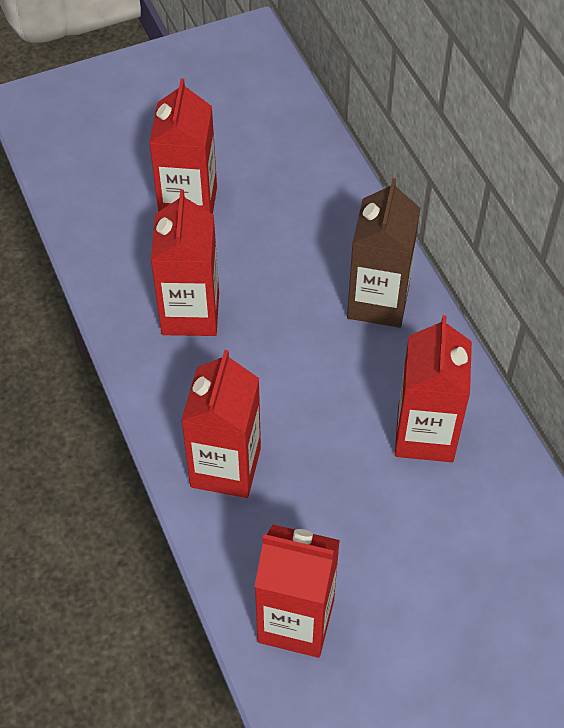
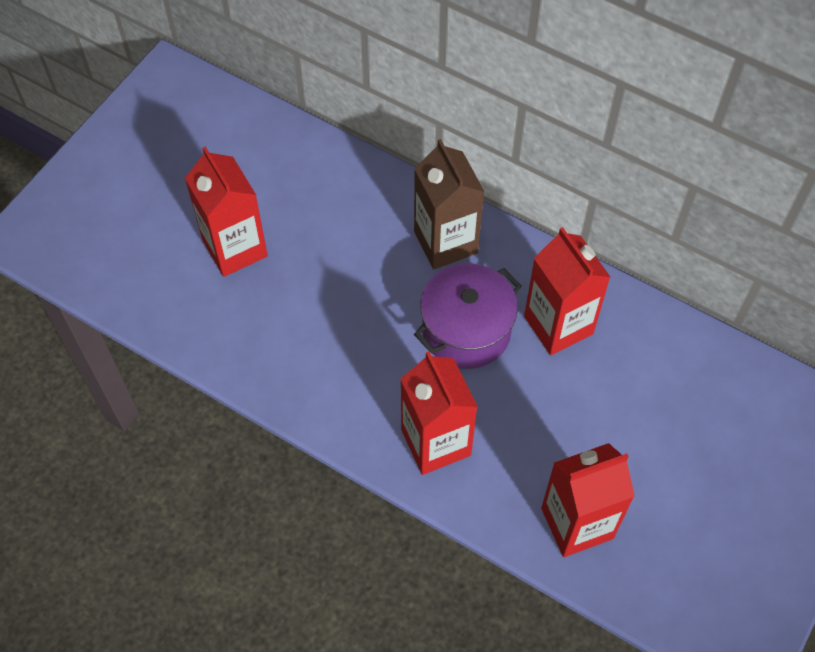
camera: 35 degrees left, 5 degrees up
(190, 313) = (310, 338): red carton -> none
(333, 388) = (466, 331): none -> purple pot

